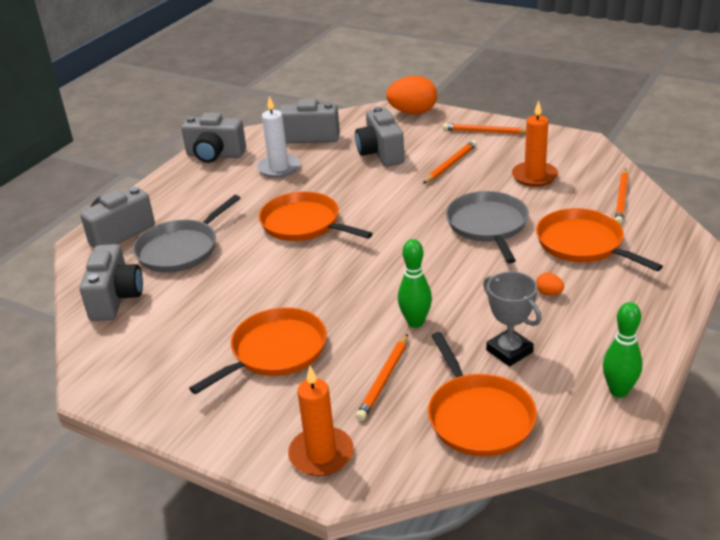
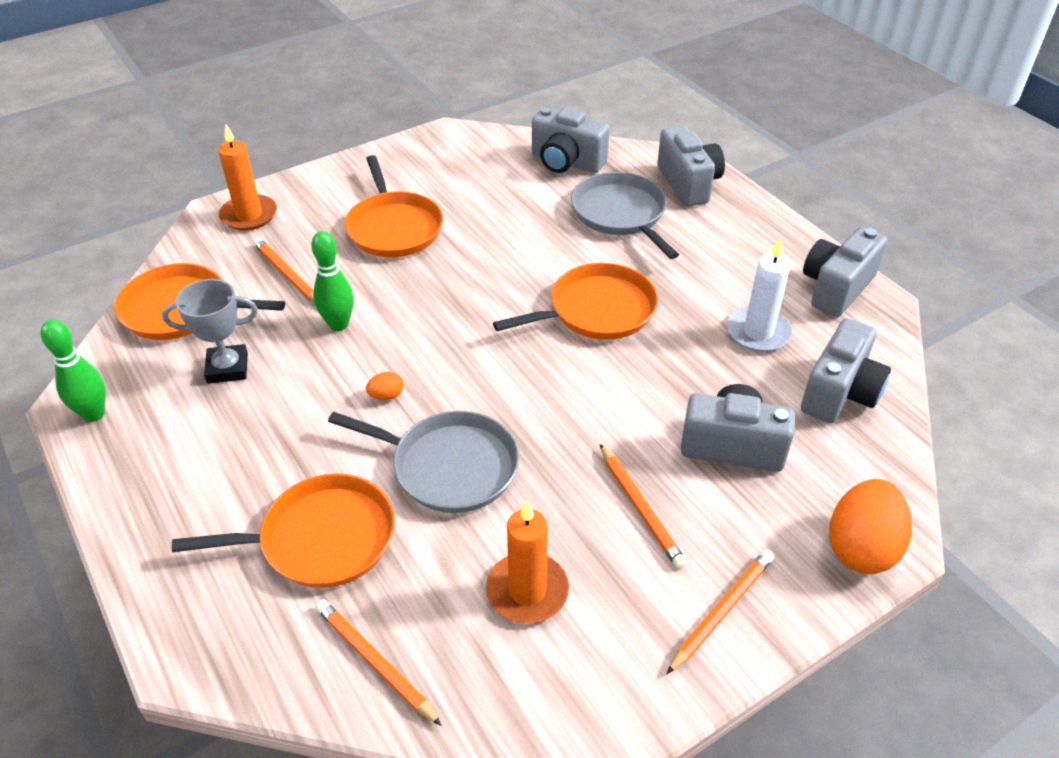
camera: 115 degrees right, 10 degrees up
(549, 293) = (271, 447): orange egg -> orange egg (386, 396)

